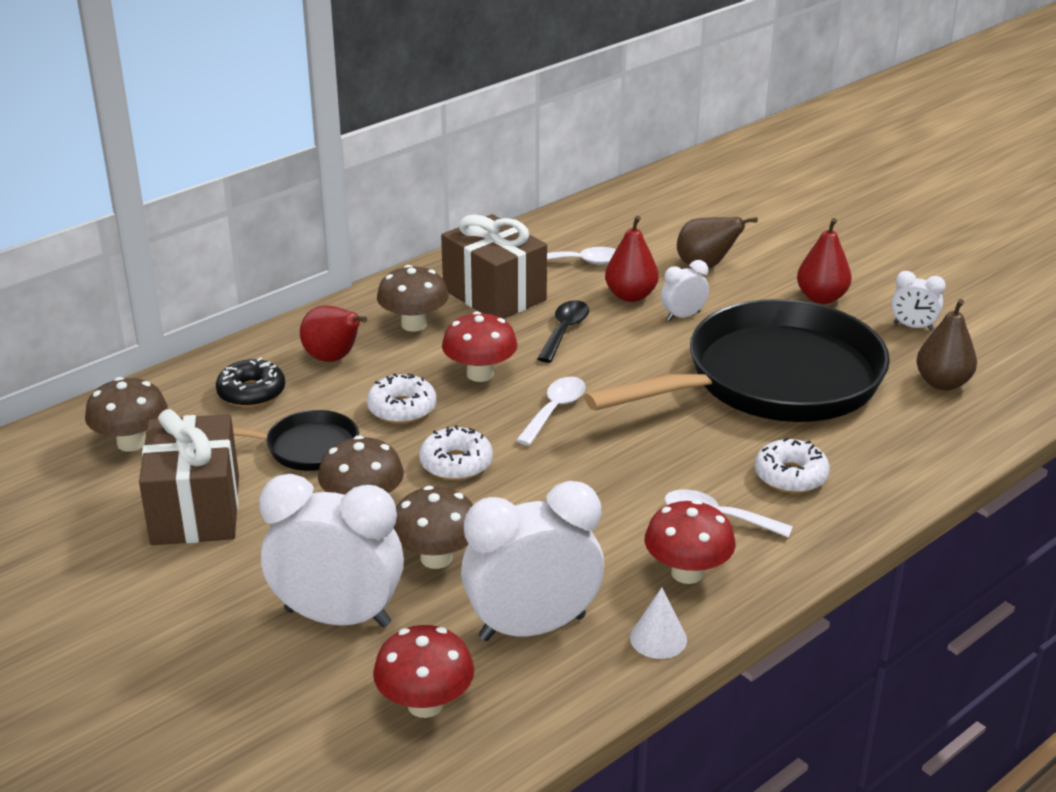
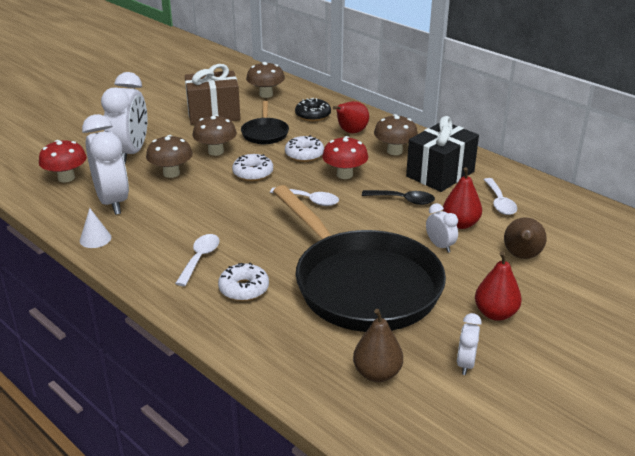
camera: 85 degrees right, 0 degrees up
(494, 295) = (440, 174): brown gift -> black gift
(687, 573) = (149, 248): red mushroom -> none

